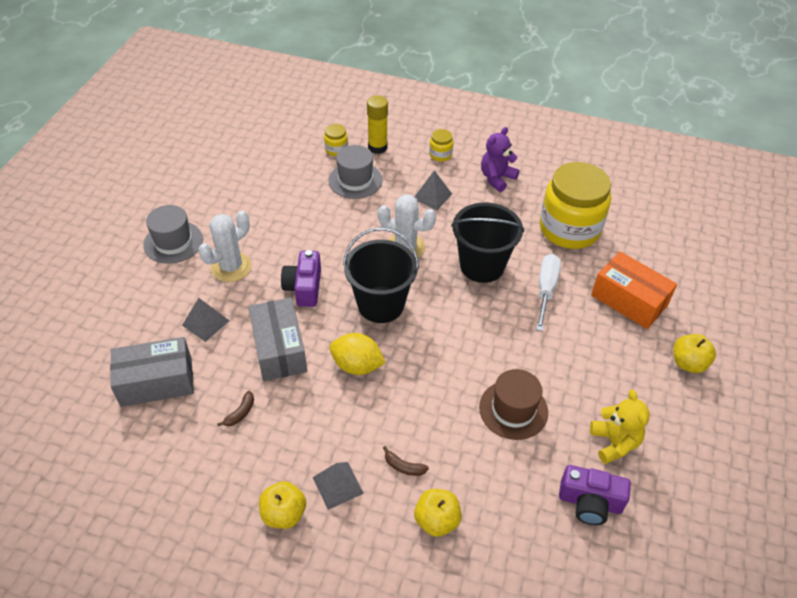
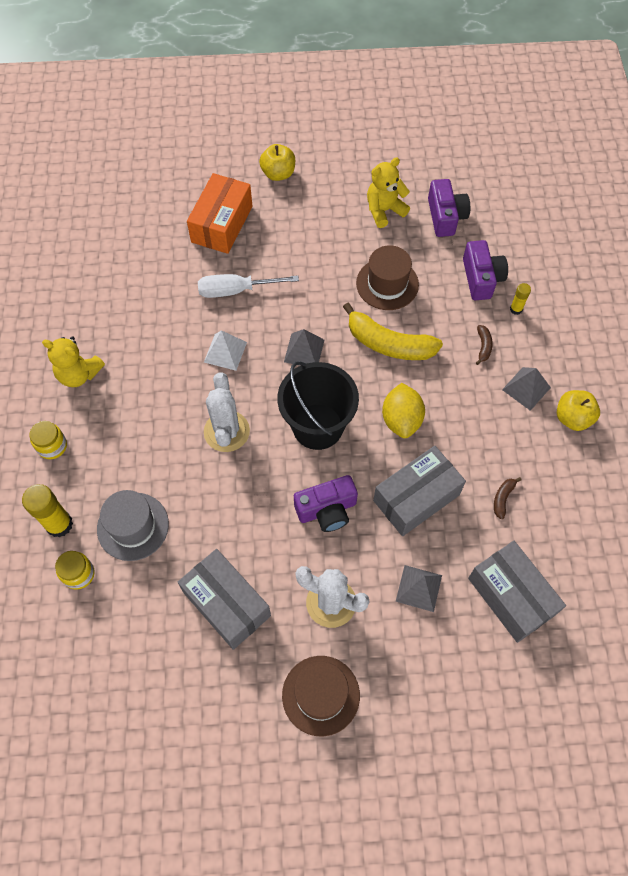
camera: 110 degrees left, 15 degrees up
(173, 242) = (320, 695): grey hat -> brown hat
(240, 413) = (503, 498): brown banana -> brown banana turned 75 degrees counterclockwise
(269, 212) = (226, 604): none -> grey box
(432, 196) = (133, 431): grey pyramid -> grey pyramid (304, 351)
(436, 520) = (516, 309): yellow apple -> yellow glue stick
(441, 385) = (388, 344): none -> yellow banana
(482, 266) = (225, 352): black bucket -> white pyramid
(490, 503) = (481, 278): none -> purple camera
(497, 178) = (79, 374): purple teddy bear -> yellow teddy bear
(569, 229) = (140, 288): yellow jar -> none

